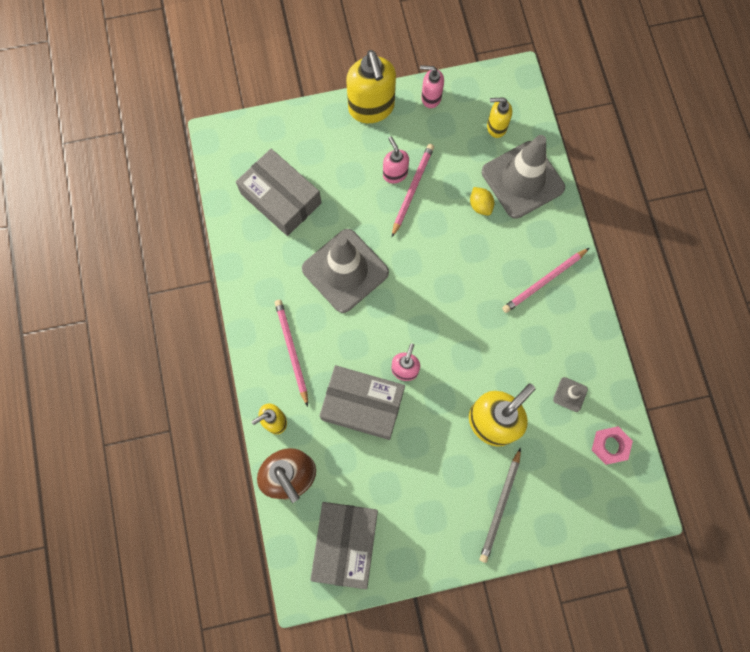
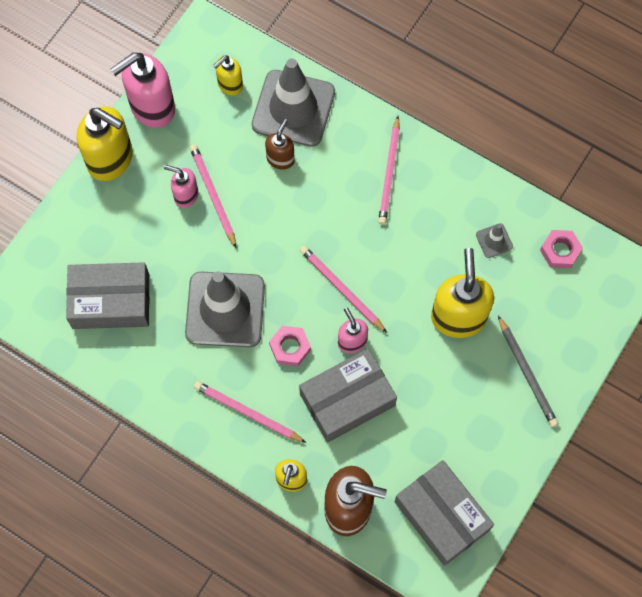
camera: 45 degrees left, 5 degrees down
(361, 335) = (290, 347): none -> pink nut
(430, 98) = (152, 108): pink soap dispenser -> pink soap dispenser, size x1.85
(433, 328) = (341, 289): none -> pink pencil
(480, 205) = (280, 159): yellow lemon -> brown soap dispenser

